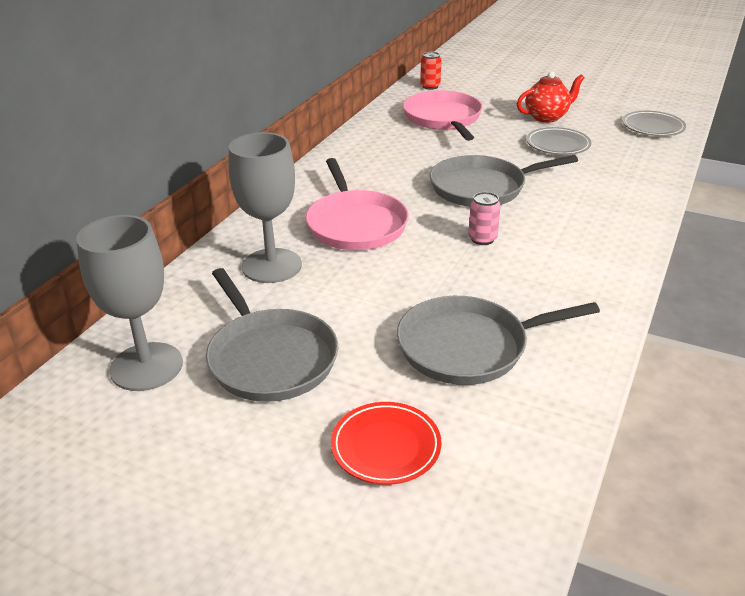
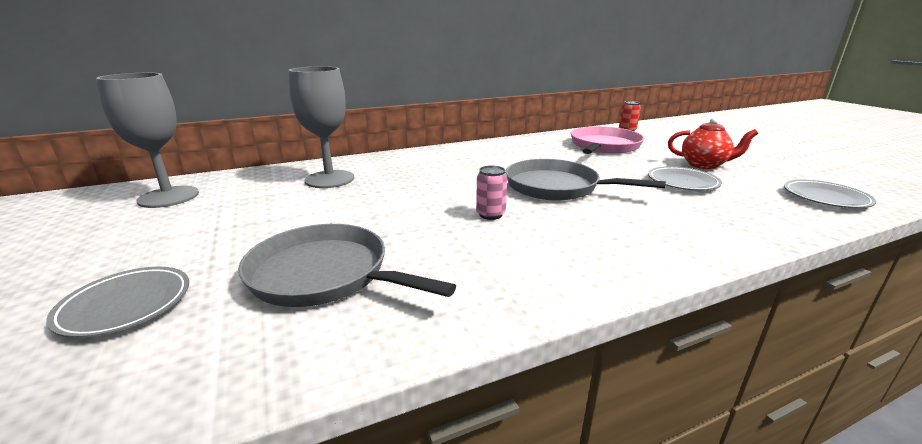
camera: 40 degrees right, 10 degrees down
(270, 358) = (217, 219): grey pan -> none
(355, 224) = (422, 177): pink pan -> none
(386, 447) = (126, 305): red plate -> grey plate

